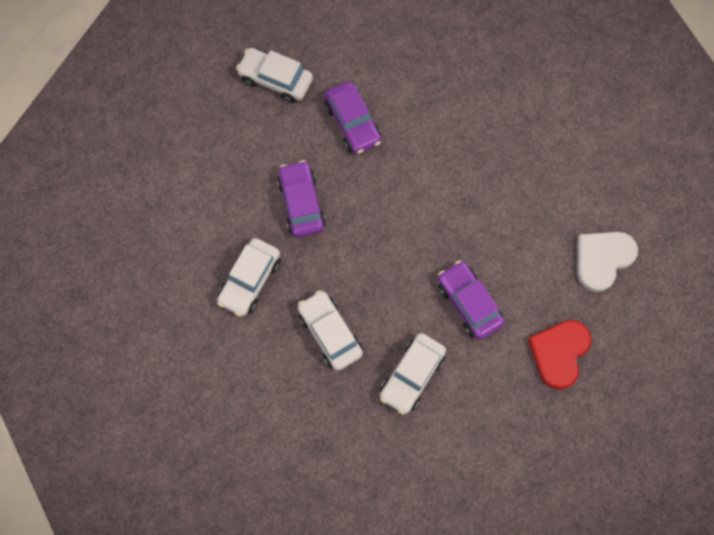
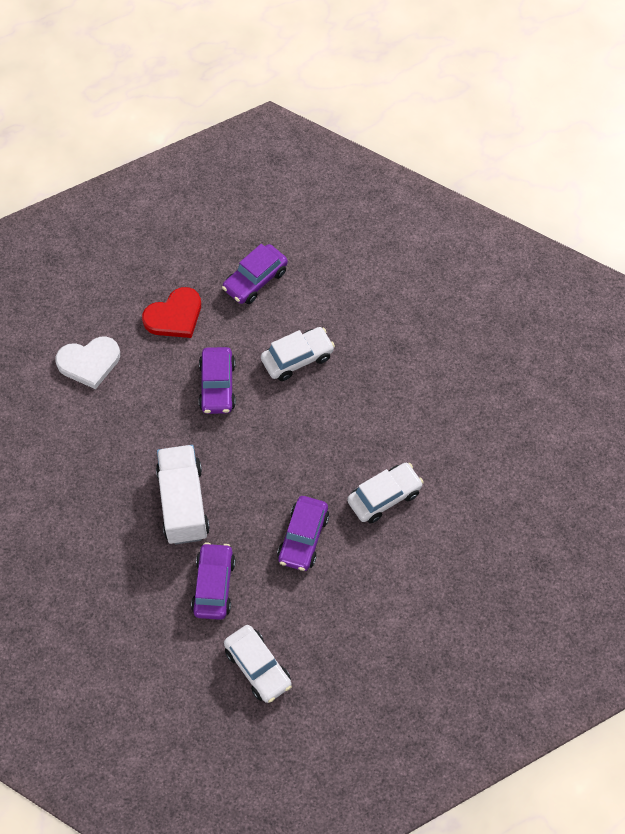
camera: 150 degrees left, 10 degrees down
(330, 333) = (342, 421): white car -> none
(425, 177) = (183, 503): none -> white truck
(508, 440) = (255, 280): none -> purple car

